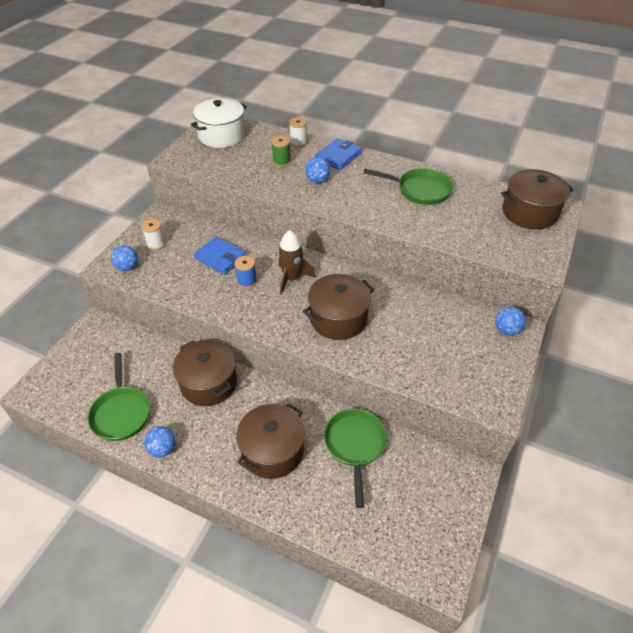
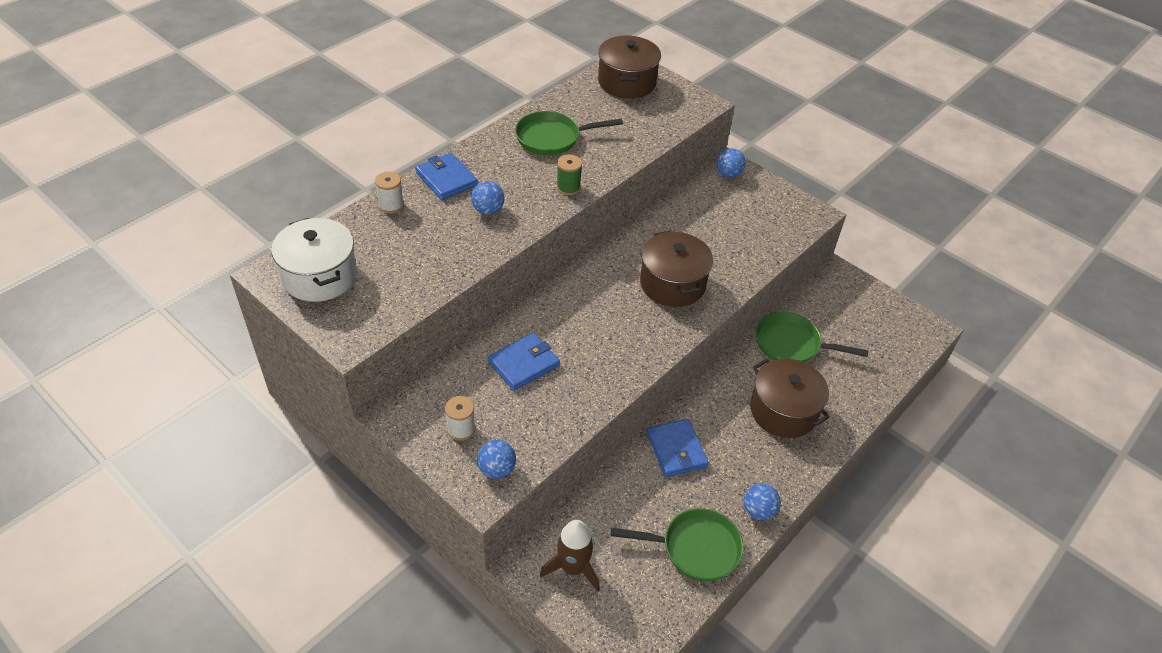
camera: 75 degrees left, 0 degrees up
(208, 383) = (676, 450): brown pot -> blue wallet
(247, 281) = (581, 347): blue spool -> none
(281, 162) = (427, 231): green spool -> green spool (568, 187)
(292, 278) = (593, 305): brown rocket -> brown rocket (573, 568)
(420, 190) = (552, 138): green pan -> green pan turned 135 degrees counterclockwise

